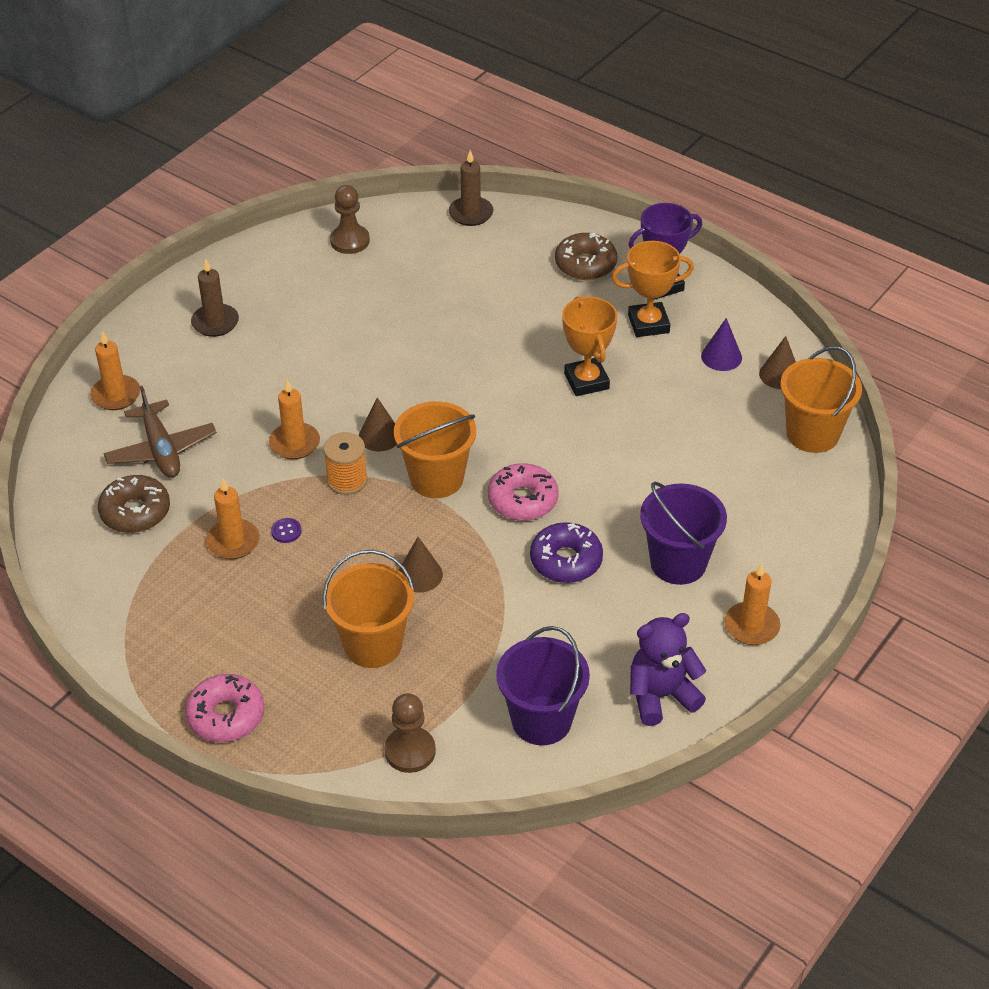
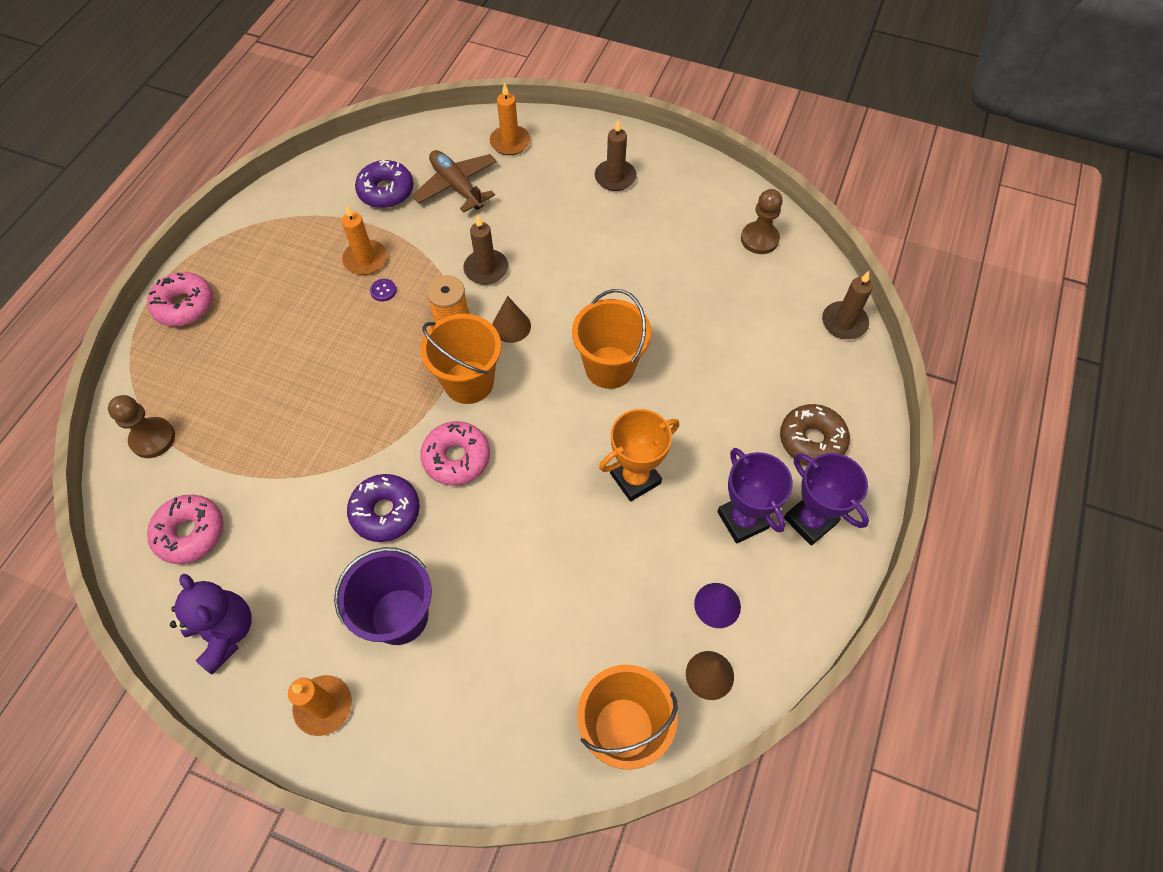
camera: 75 degrees right, 15 degrees up
(135, 512) = (386, 191): brown donut -> purple donut
(161, 449) = (457, 186): brown plane -> brown plane turned 90 degrees clockwise
(294, 443) = (486, 269): orange candle -> brown candle
(373, 644) = (266, 383): orange bucket -> orange bucket (609, 367)
(419, 575) = (349, 398): brown cone -> none
(541, 720) = (190, 533): purple bucket -> pink donut
(648, 324) = (742, 520): orange trophy -> purple trophy

